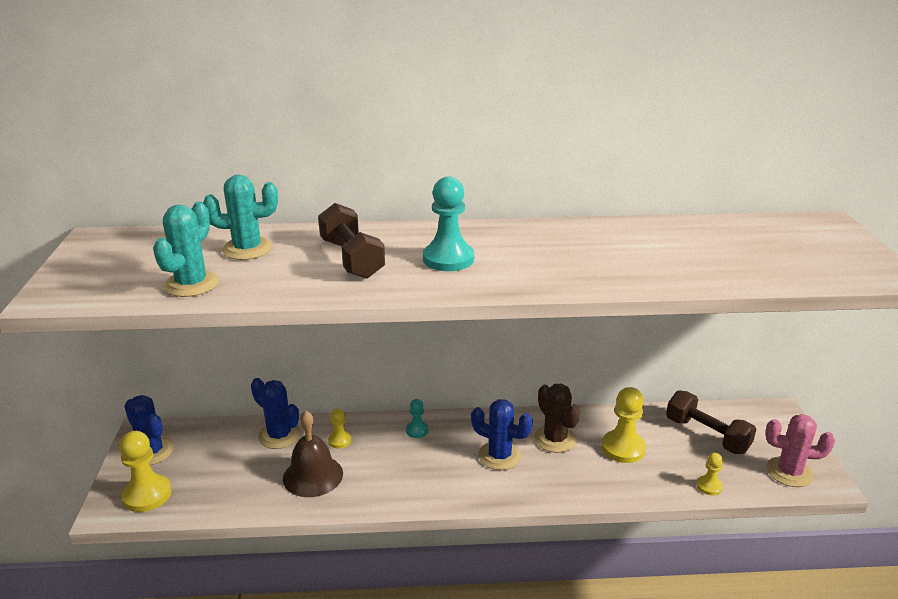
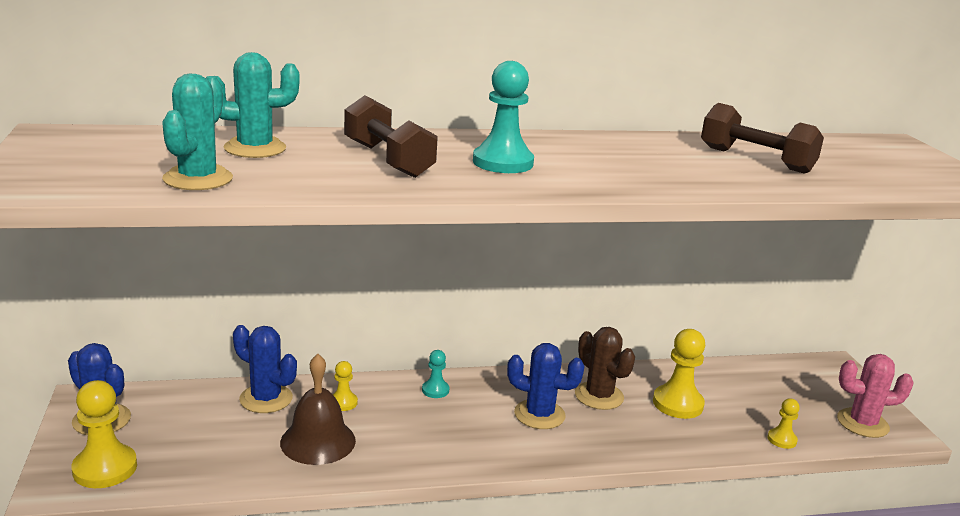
camera: 10 degrees left, 5 degrees down
(707, 435) = (765, 389): brown dumbbell -> brown dumbbell (756, 160)

